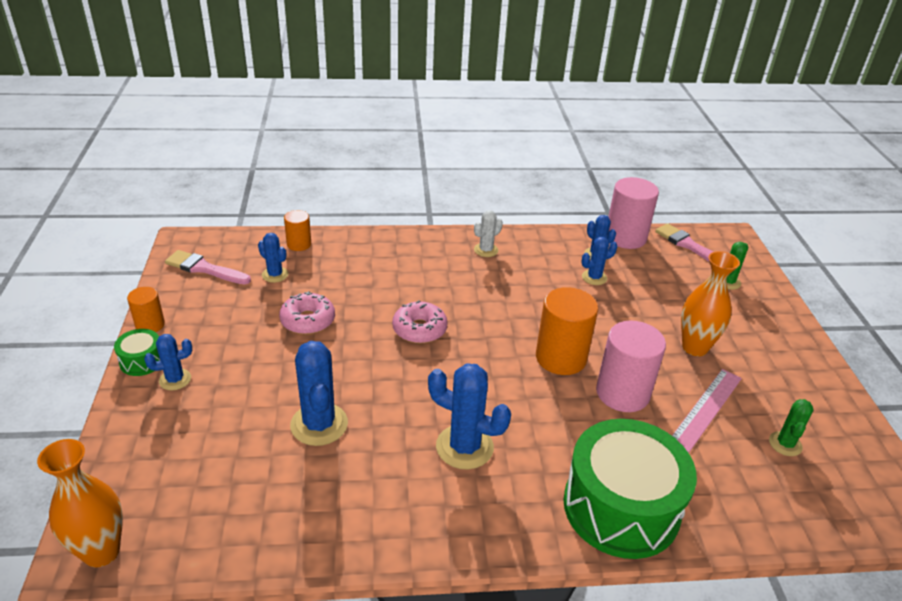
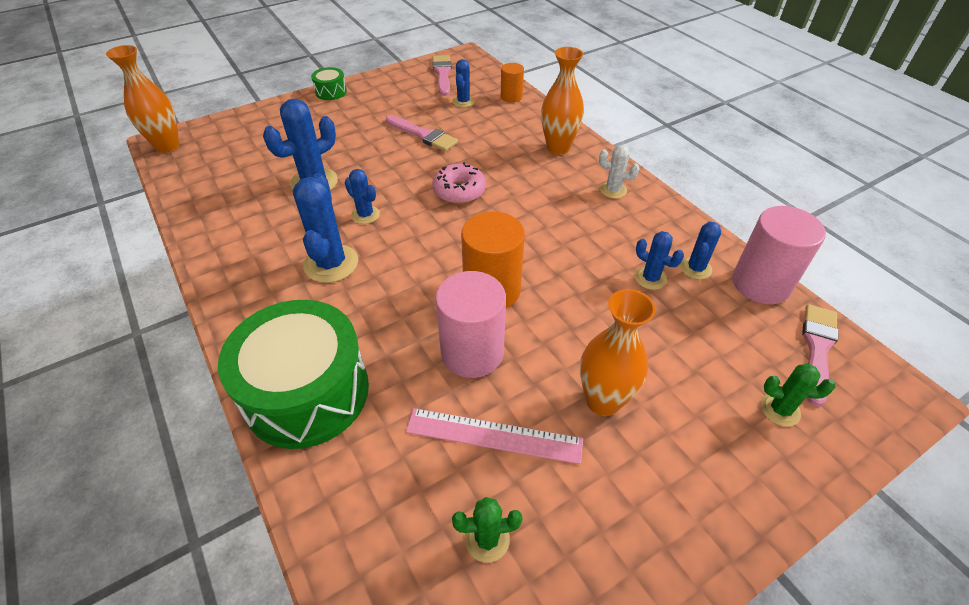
camera: 65 degrees right, 10 degrees up
(150, 325) = (367, 80): orange cylinder -> none
(175, 379) = (322, 110): blue cactus -> blue cactus (365, 215)
(308, 320) = (423, 135): pink donut -> pink brush
(406, 252) = (558, 148): none -> orange vase

